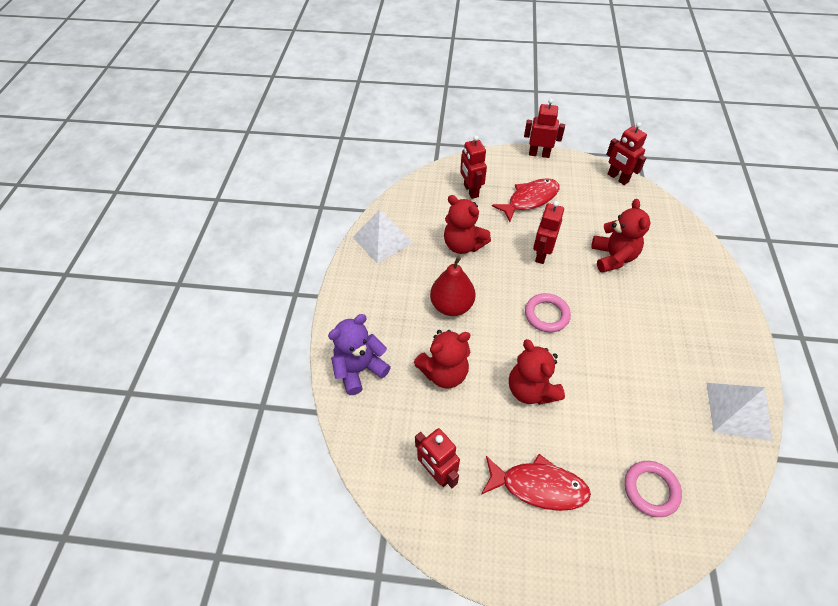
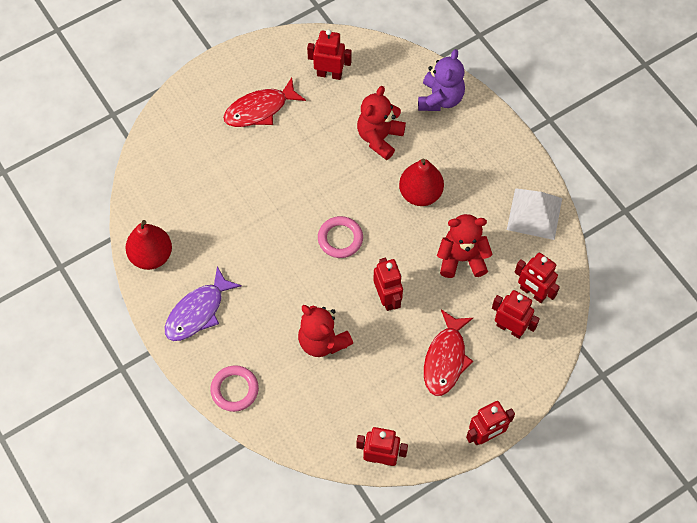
camera: 140 degrees right, 10 degrees up
(435, 199) = (532, 293): none -> red robot
(531, 389) = (308, 168): red teddy bear -> none
(650, 489) = (187, 156): pink ring -> pink ring (234, 390)
(710, 336) = (198, 311): none -> purple fish
(737, 410) = (151, 256): white pyramid -> red pear

